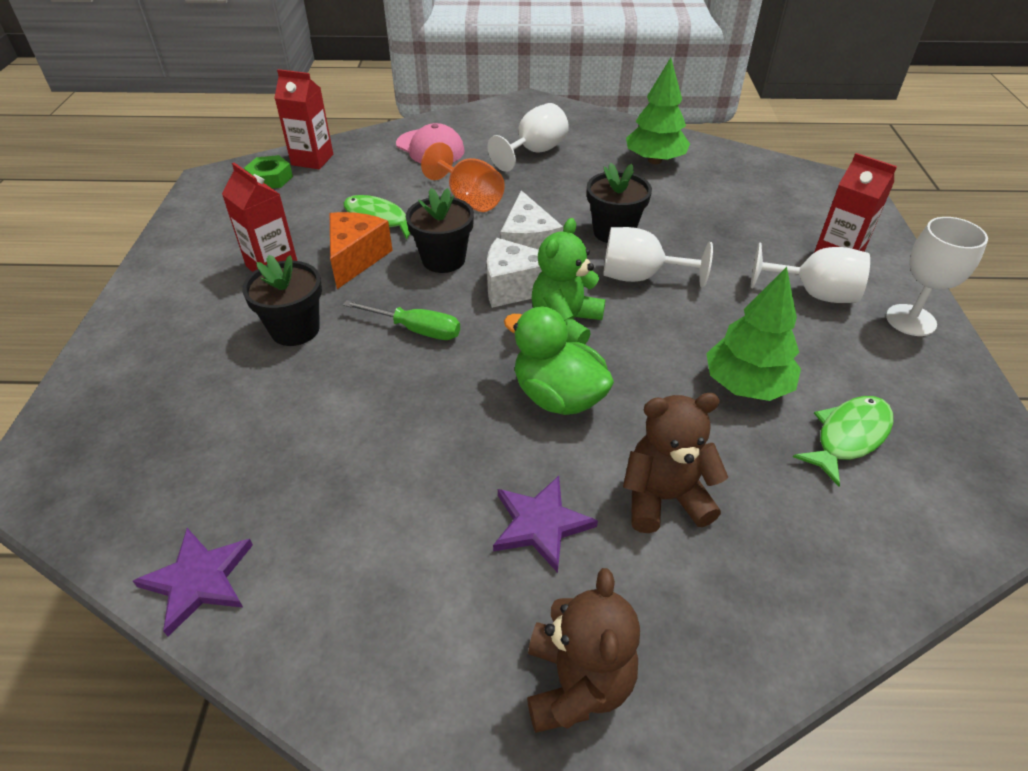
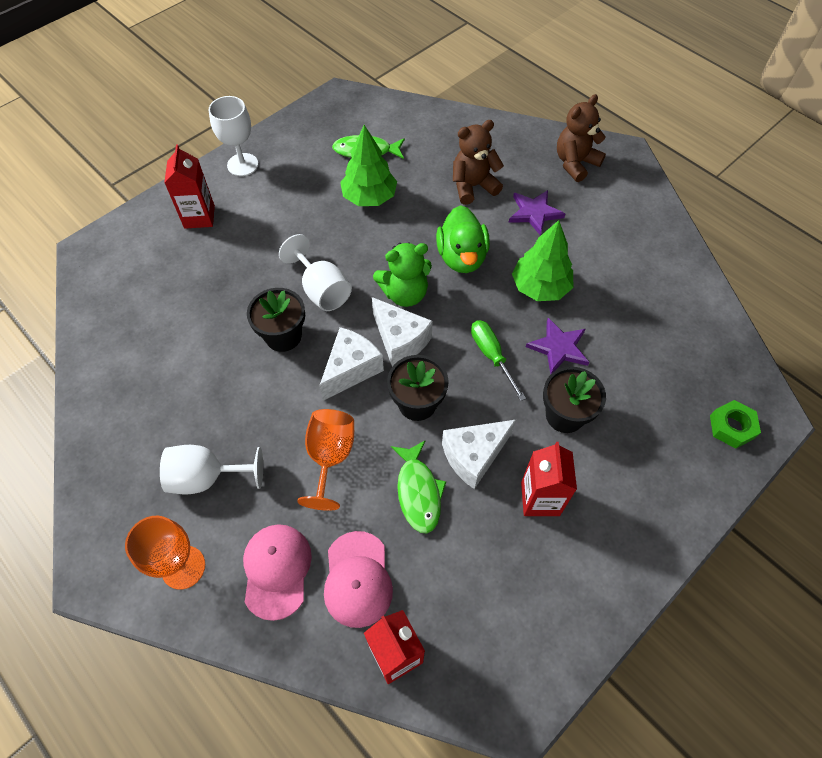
camera: 135 degrees left, 15 degrees up
(199, 580) = (698, 292): purple star -> purple star (558, 348)
(270, 178) = (459, 652): green nut -> green nut (731, 427)
(356, 258) = (474, 456): orange cheese -> white cheese
(373, 169) = (357, 579): none -> pink cap
(487, 124) = (183, 567): none -> orange goblet
(654, 160) = (146, 381): green tree -> green tree (540, 287)
(664, 498) = (473, 186): brown teddy bear -> brown teddy bear turned 120 degrees clockwise
(813, 294) = (256, 209): white goblet -> none

